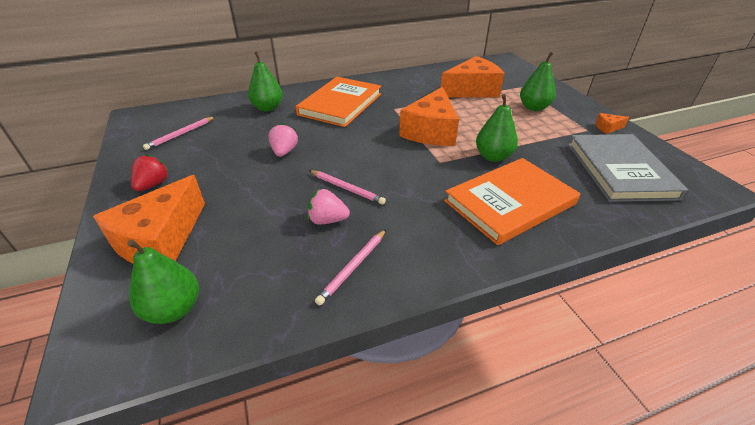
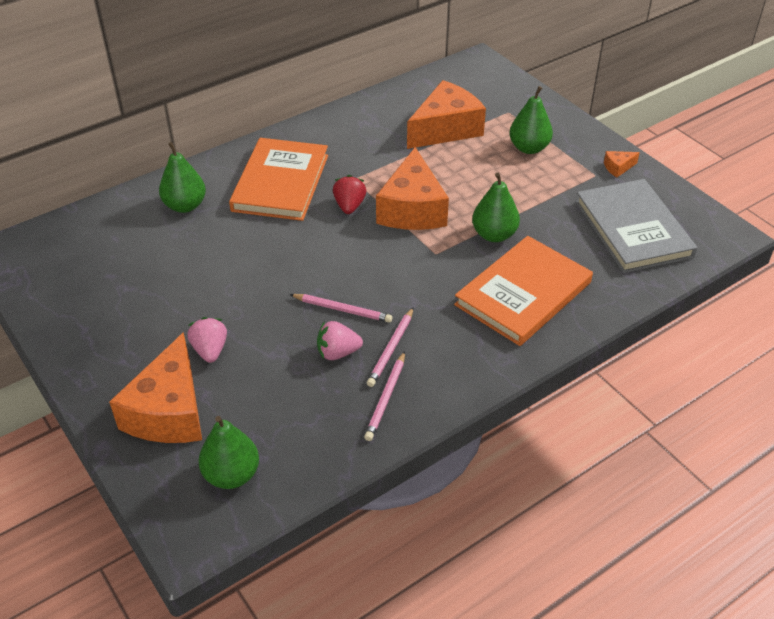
camera: 15 degrees left, 5 degrees up
(153, 185) = (110, 348): red strawberry -> red strawberry (349, 206)
(181, 134) = (93, 270): pink pencil -> pink pencil (391, 349)
(284, 152) = (244, 272): pink strawberry -> pink strawberry (210, 350)

